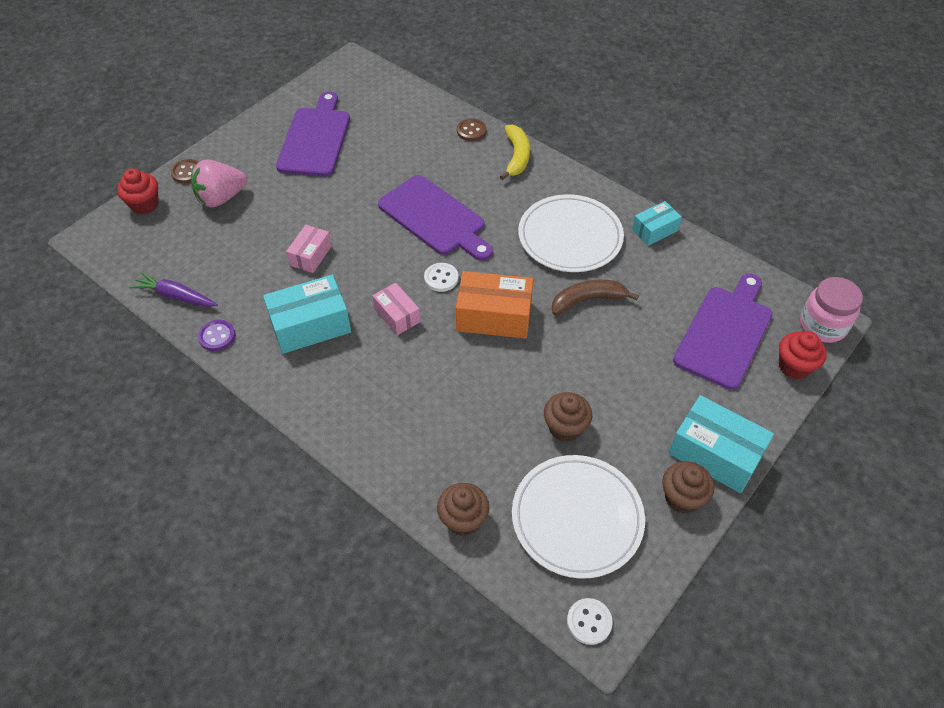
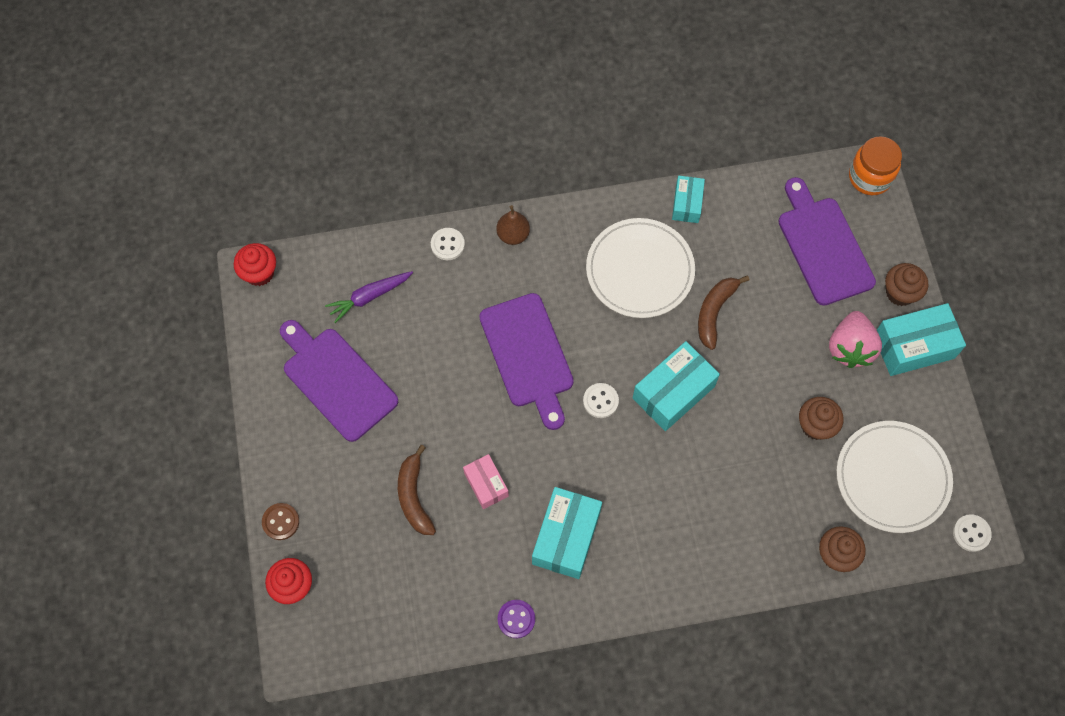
camera: 50 degrees left, 15 degrees up
(176, 296) = (439, 625): purple carrot -> purple carrot (369, 297)
(221, 198) = (345, 513): pink strawberry -> pink strawberry (850, 348)
(265, 224) = (414, 496): none -> brown banana
(397, 315) = (611, 463): pink box -> none
(435, 218) = (528, 355): purple cutting board -> purple cutting board turned 75 degrees clockwise
(471, 131) = (447, 245): brown button -> white button
(494, 316) = (673, 392): orange box -> turquoise box
(516, 156) = (513, 235): yellow banana -> brown pear
(682, 498) = (929, 398): brown cupcake -> brown cupcake (900, 293)
(794, 366) = (887, 229): red cupcake -> red cupcake (259, 273)
(822, 325) = (870, 177): pink jar -> orange jar

